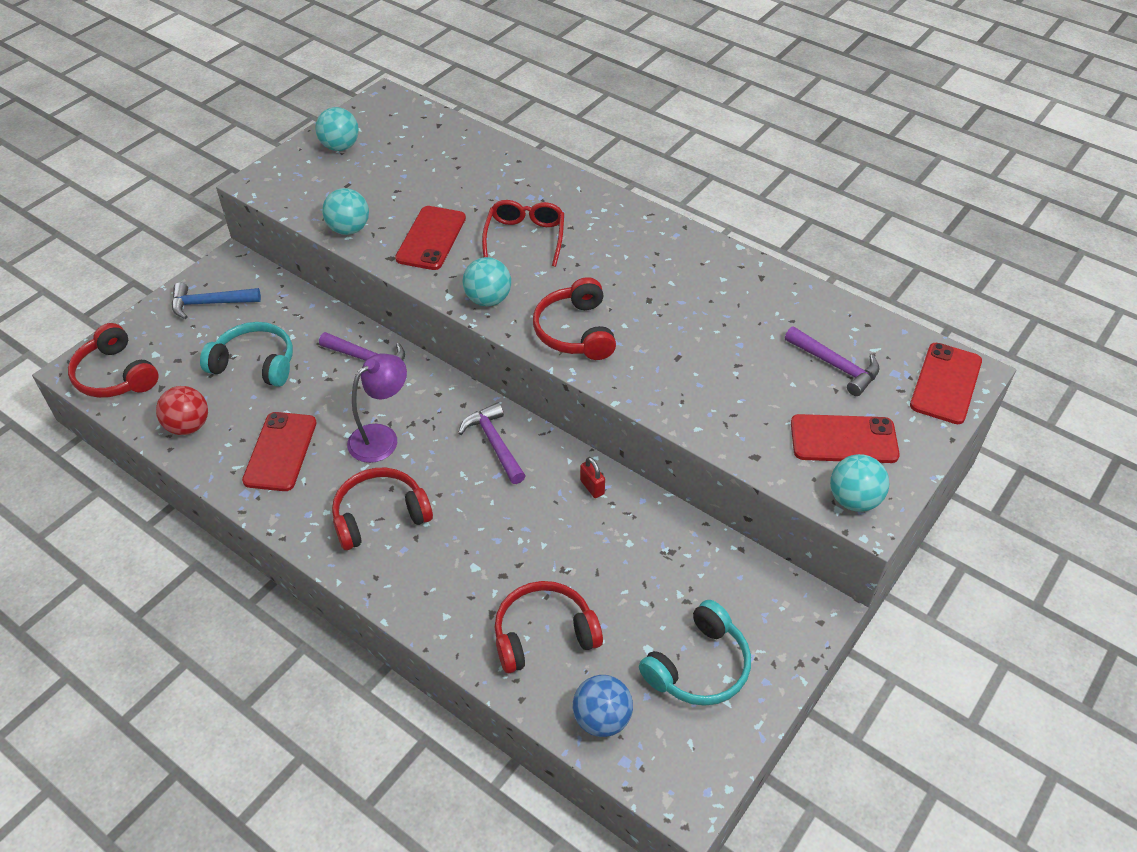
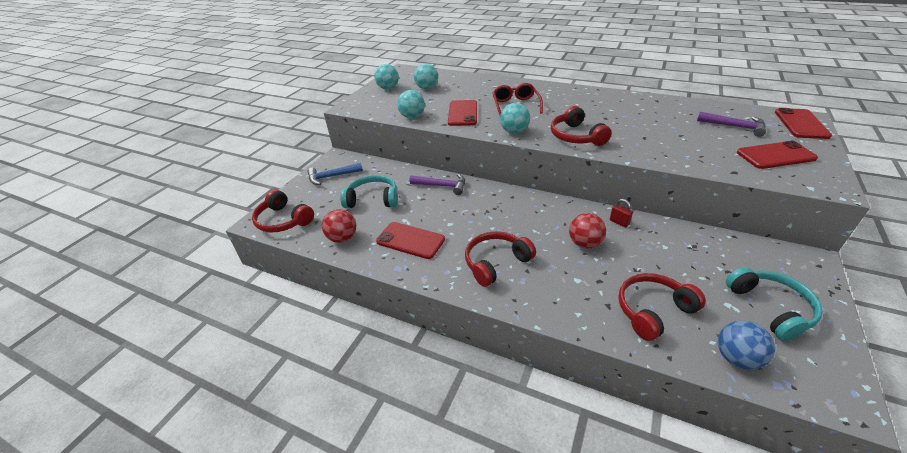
camera: 10 degrees left, 10 degrees down
(280, 451) = (410, 240): red phone -> red phone turned 60 degrees counterclockwise
(381, 437) = (472, 221): purple lamp -> none
(494, 443) = (544, 212): purple hammer -> none
(519, 512) = (584, 243): none -> red ball
(699, 666) = (770, 308): turquoise headphones -> turquoise headphones turned 45 degrees counterclockwise
(853, 499) = (814, 181): turquoise ball -> turquoise ball (427, 88)

